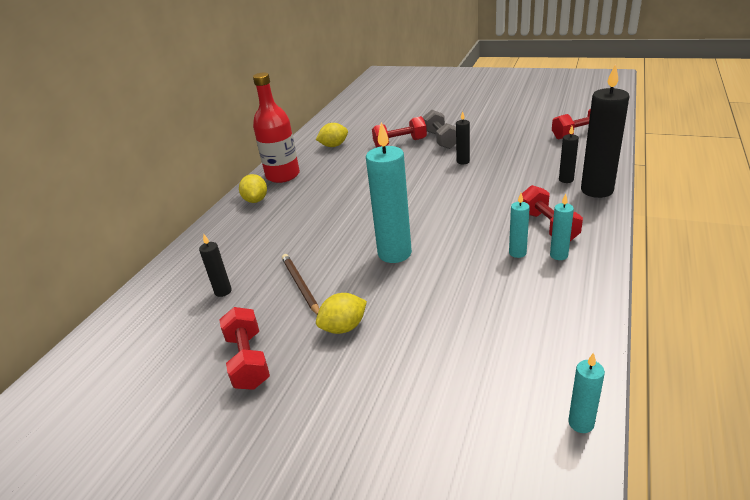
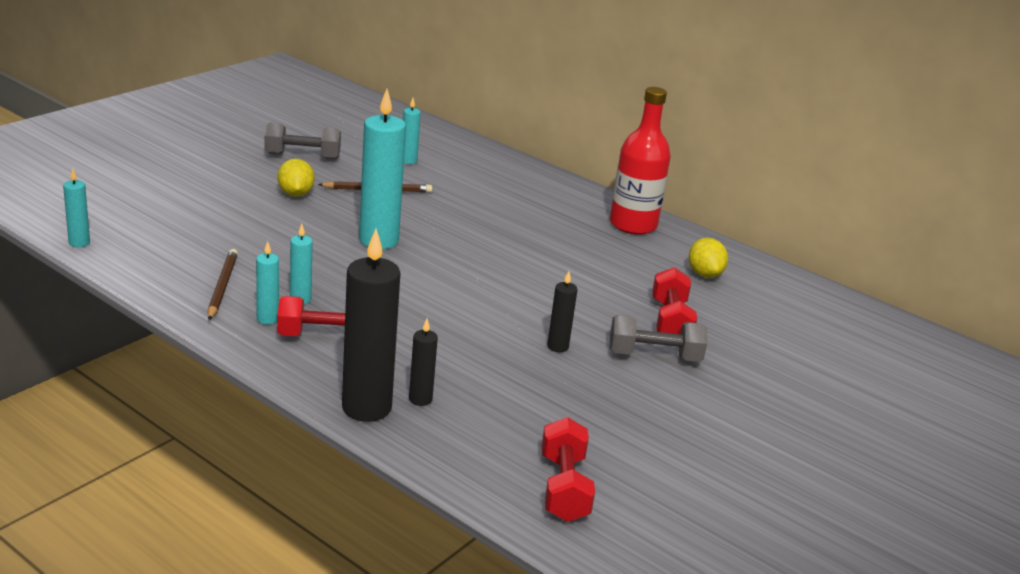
camera: 100 degrees right, 5 degrees down
(223, 291) = (408, 161): black candle -> turquoise candle
(248, 360) = (302, 156): red dumbbell -> grey dumbbell
(256, 200) = (578, 200): yellow lemon -> none
(544, 293) = (222, 287): none -> brown pencil

